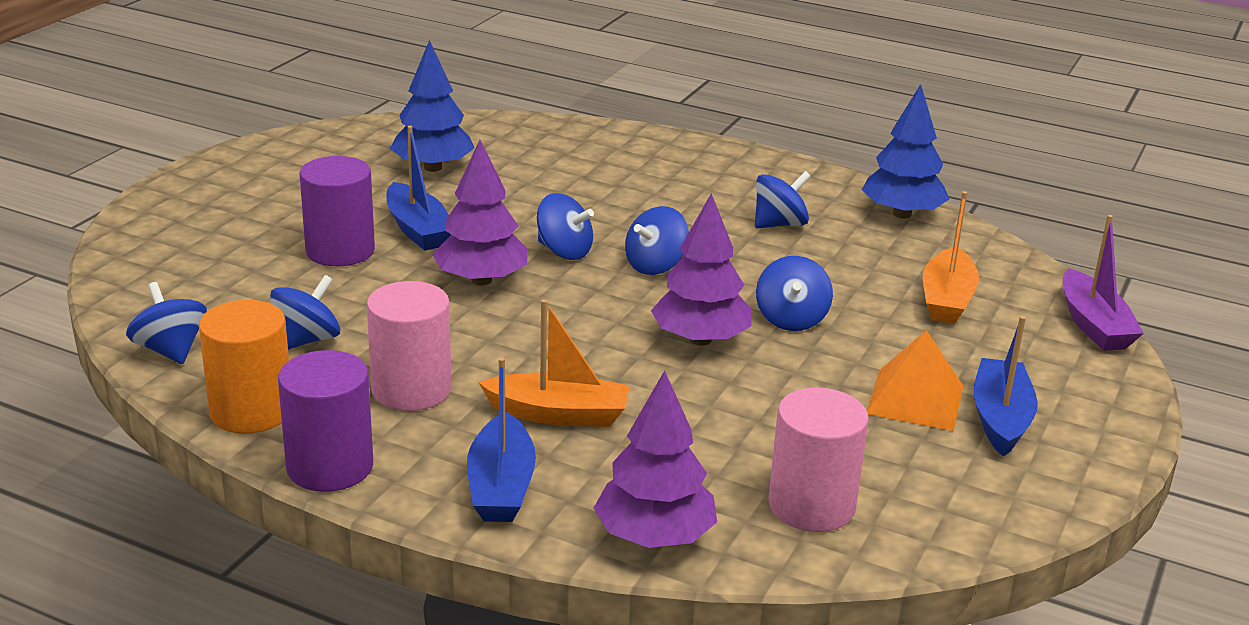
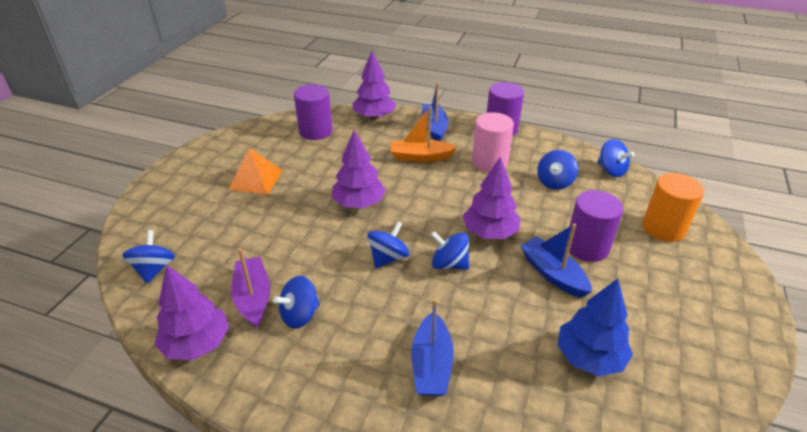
camera: 175 degrees right, 10 degrees up
(251, 411) = (549, 146): orange cylinder -> orange cylinder (663, 228)
(791, 319) = (307, 223): blue spinning top -> blue spinning top (154, 269)
(811, 505) = (315, 131): pink cylinder -> purple cylinder
(902, 214) = (197, 343): blue tree -> purple tree
(947, 299) = (207, 249): orange boat -> none
(1000, 419) = (219, 174): blue boat -> blue boat (431, 364)
(1093, 325) = (126, 238): purple boat -> purple boat (253, 298)

